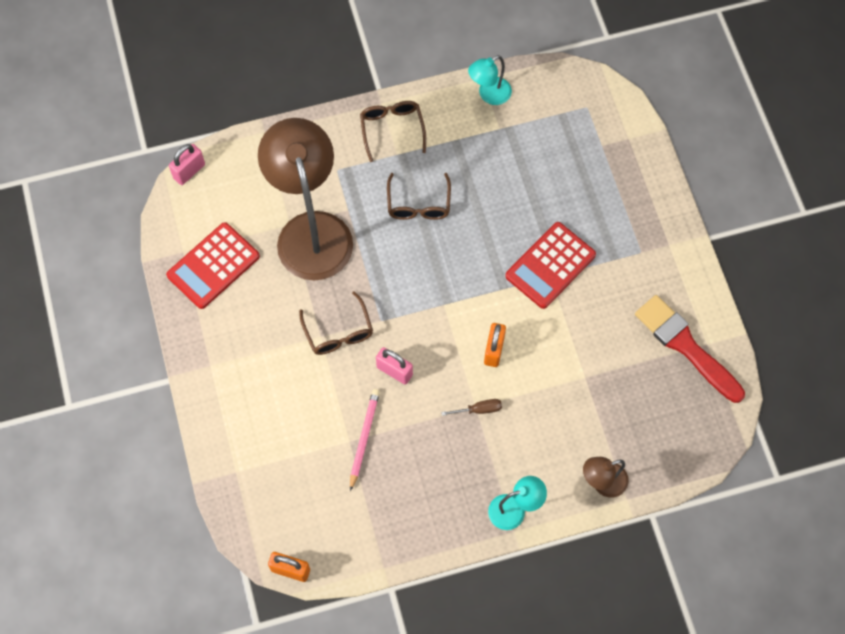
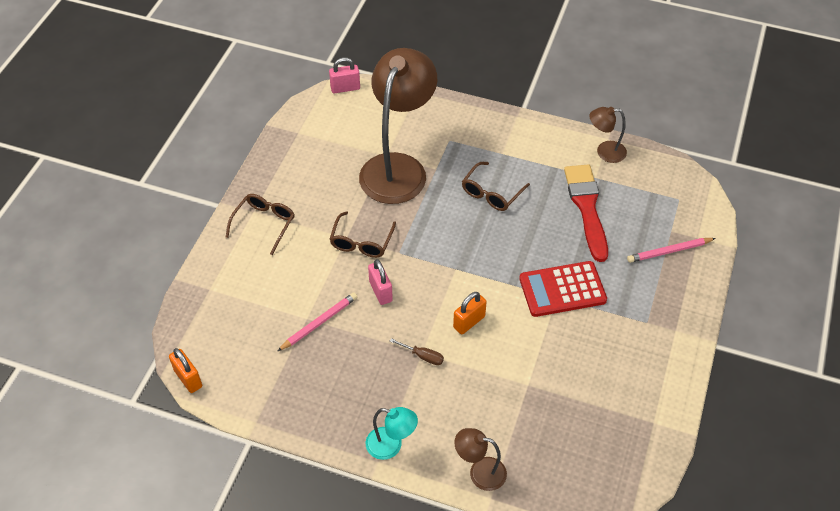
camera: 35 degrees right, 15 degrees down
(213, 266) = (310, 152): red calculator -> none
(392, 129) = (511, 136): brown glasses -> brown glasses (264, 224)
(489, 95) = (604, 152): turquoise lamp -> brown lamp
(614, 168) = (669, 251): none -> pink pencil
(686, 346) = (633, 413): red brush -> red brush (587, 208)

